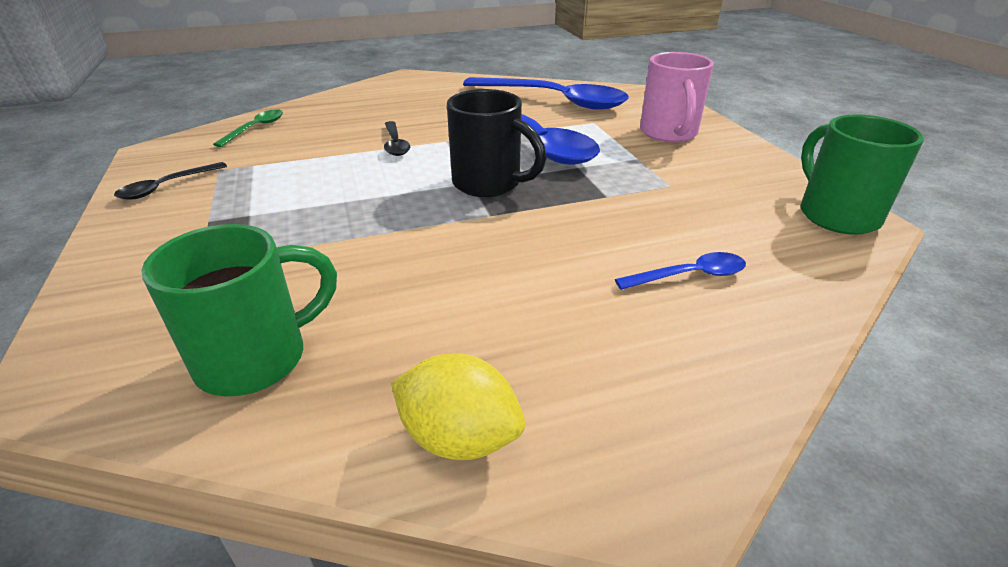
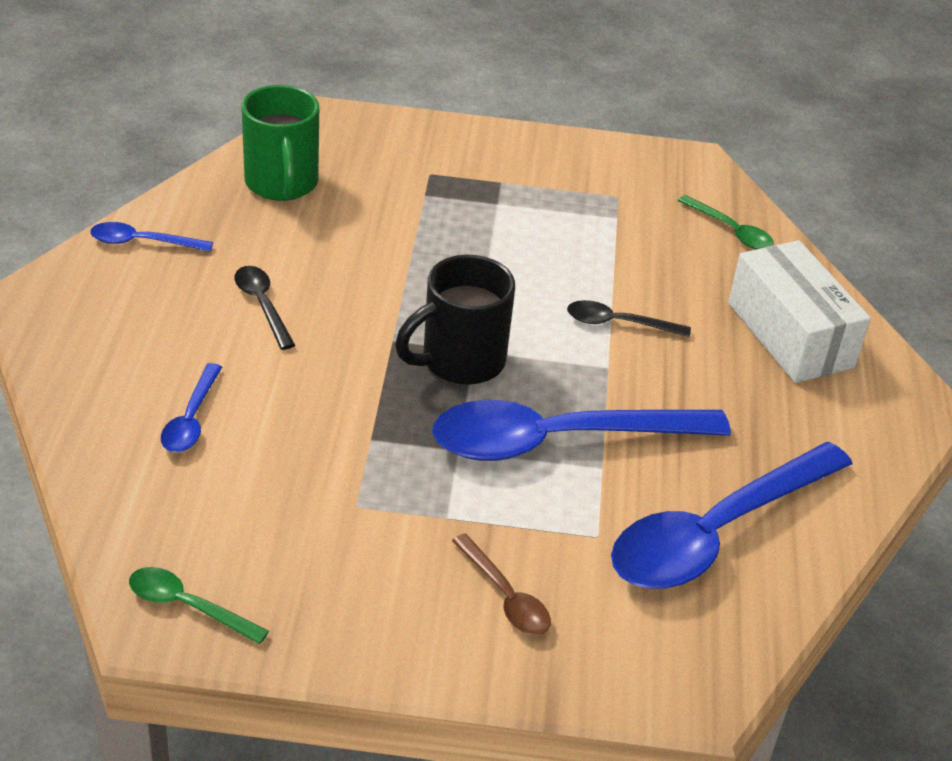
camera: 110 degrees right, 5 degrees up
(166, 187) = (590, 165): black spoon -> black spoon (262, 305)
(368, 103) = (790, 335): none -> white box
(459, 437) = (142, 242): yellow lemon -> blue spoon
(669, 133) = (505, 597): pink mug -> brown spoon
(835, 215) = (187, 606): green mug -> green spoon

